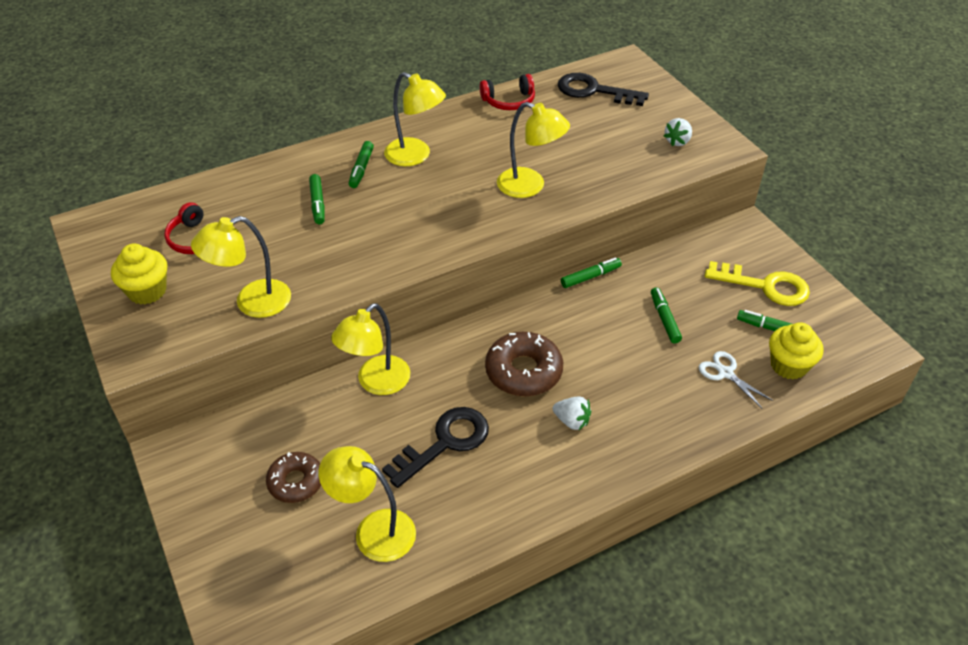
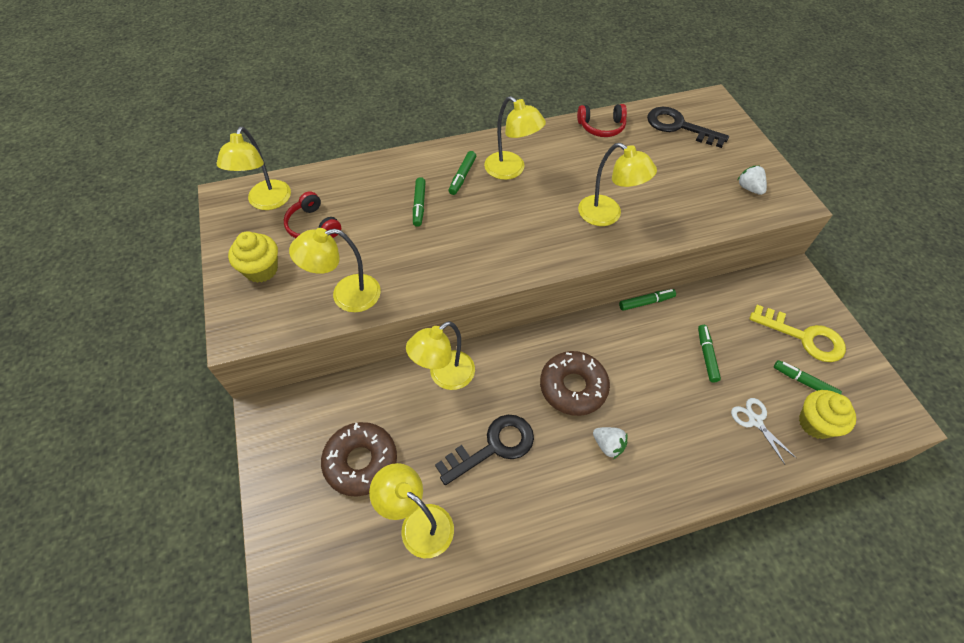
camera: 10 degrees right, 10 degrees up
(137, 223) = (266, 202): none -> yellow lamp
(296, 482) = (361, 462): brown donut -> brown donut, size x1.51
(677, 141) = (749, 188): white strawberry -> white strawberry turned 105 degrees clockwise

